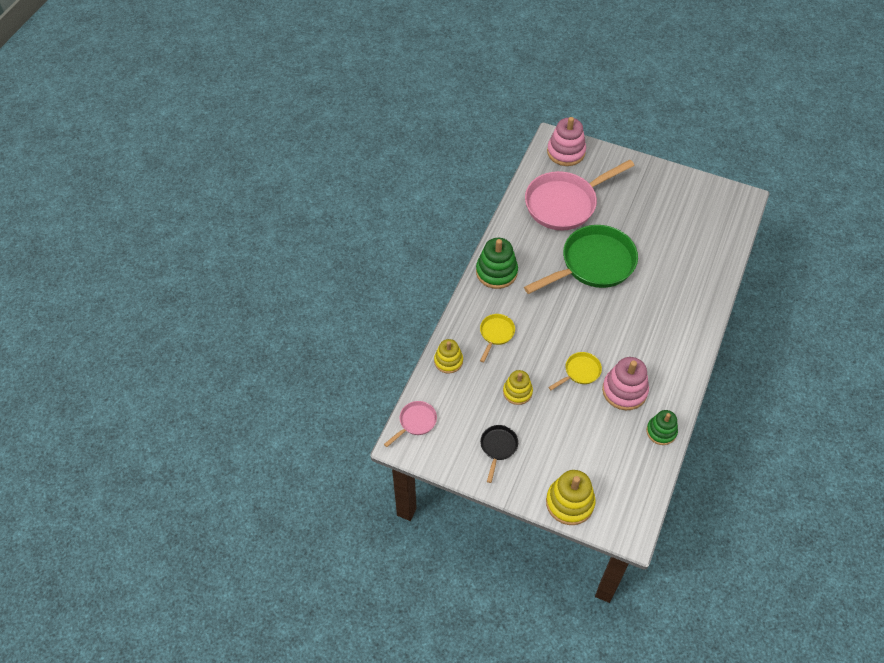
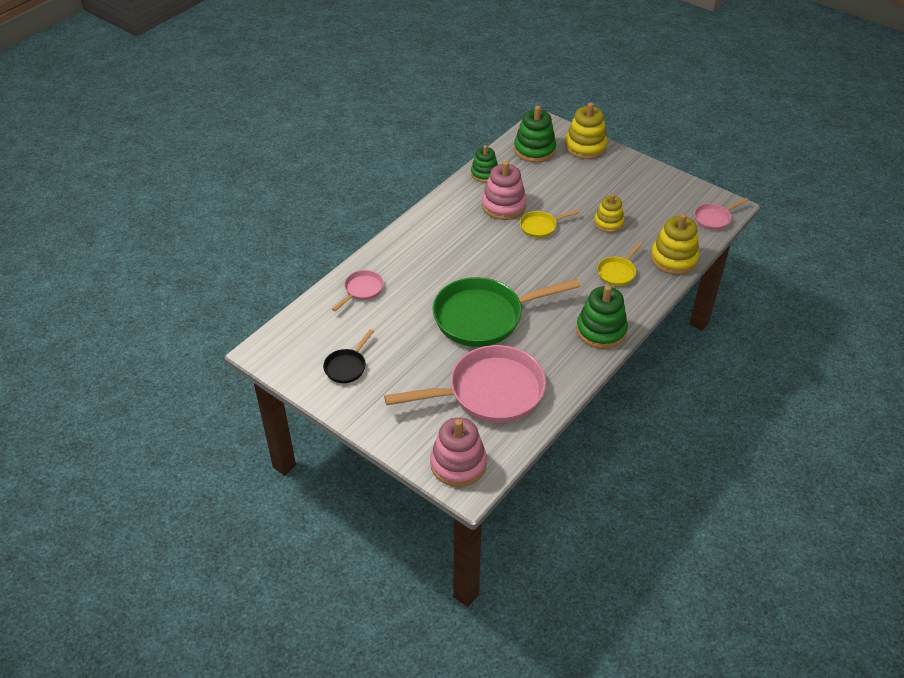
camera: 165 degrees left, 10 degrees down
(448, 361) = (673, 259): yellow stacking toy -> yellow stacking toy, size x1.53
(498, 447) = (638, 189): black pan -> black pan (347, 366)
(623, 483) = (534, 150): none -> green stacking toy
(703, 267) = (362, 290): none -> pink pan

